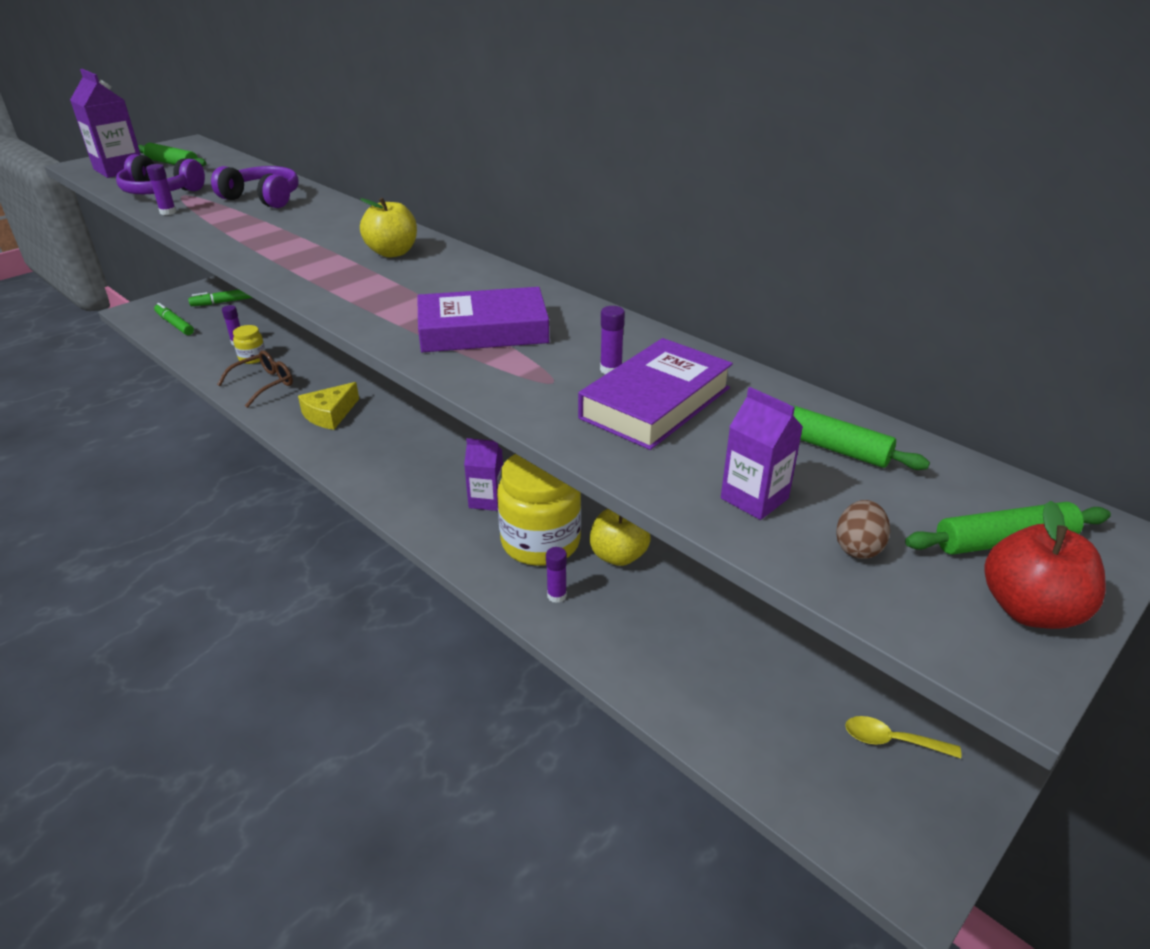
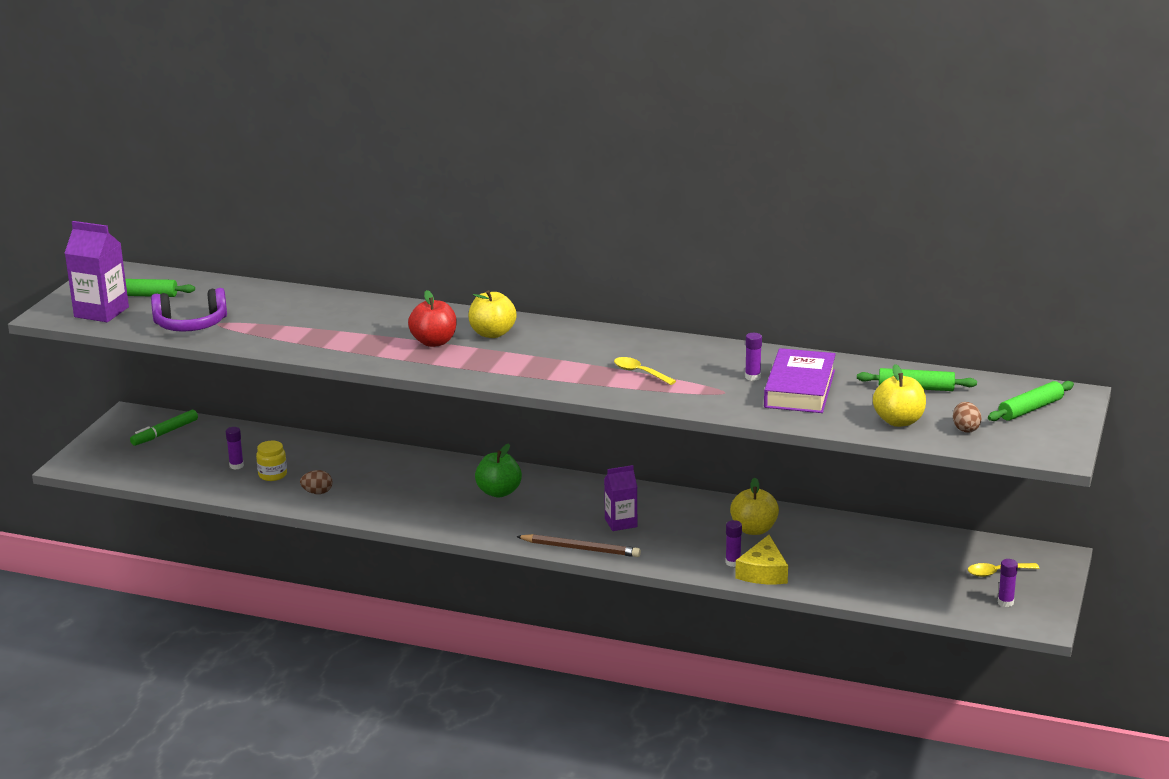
camera: 25 degrees left, 10 degrees down
(168, 212) = (237, 341): purple glue stick -> purple glue stick (1005, 602)
(175, 324) = (142, 466): green marker -> none
(263, 198) = (301, 311): purple headphones -> none
(264, 384) = (317, 492): brown glasses -> brown egg
(330, 414) = (413, 499): yellow cheese -> yellow cheese (763, 572)
(410, 428) = (499, 492): none -> green apple
(416, 520) = (580, 549): none -> brown pencil
(483, 330) = (640, 372): purple book -> yellow spoon
(540, 542) = (690, 537): yellow jar -> none
(754, 498) = (898, 421): purple carton -> yellow apple
(1029, 610) = (1056, 433): red apple -> red apple (434, 342)

